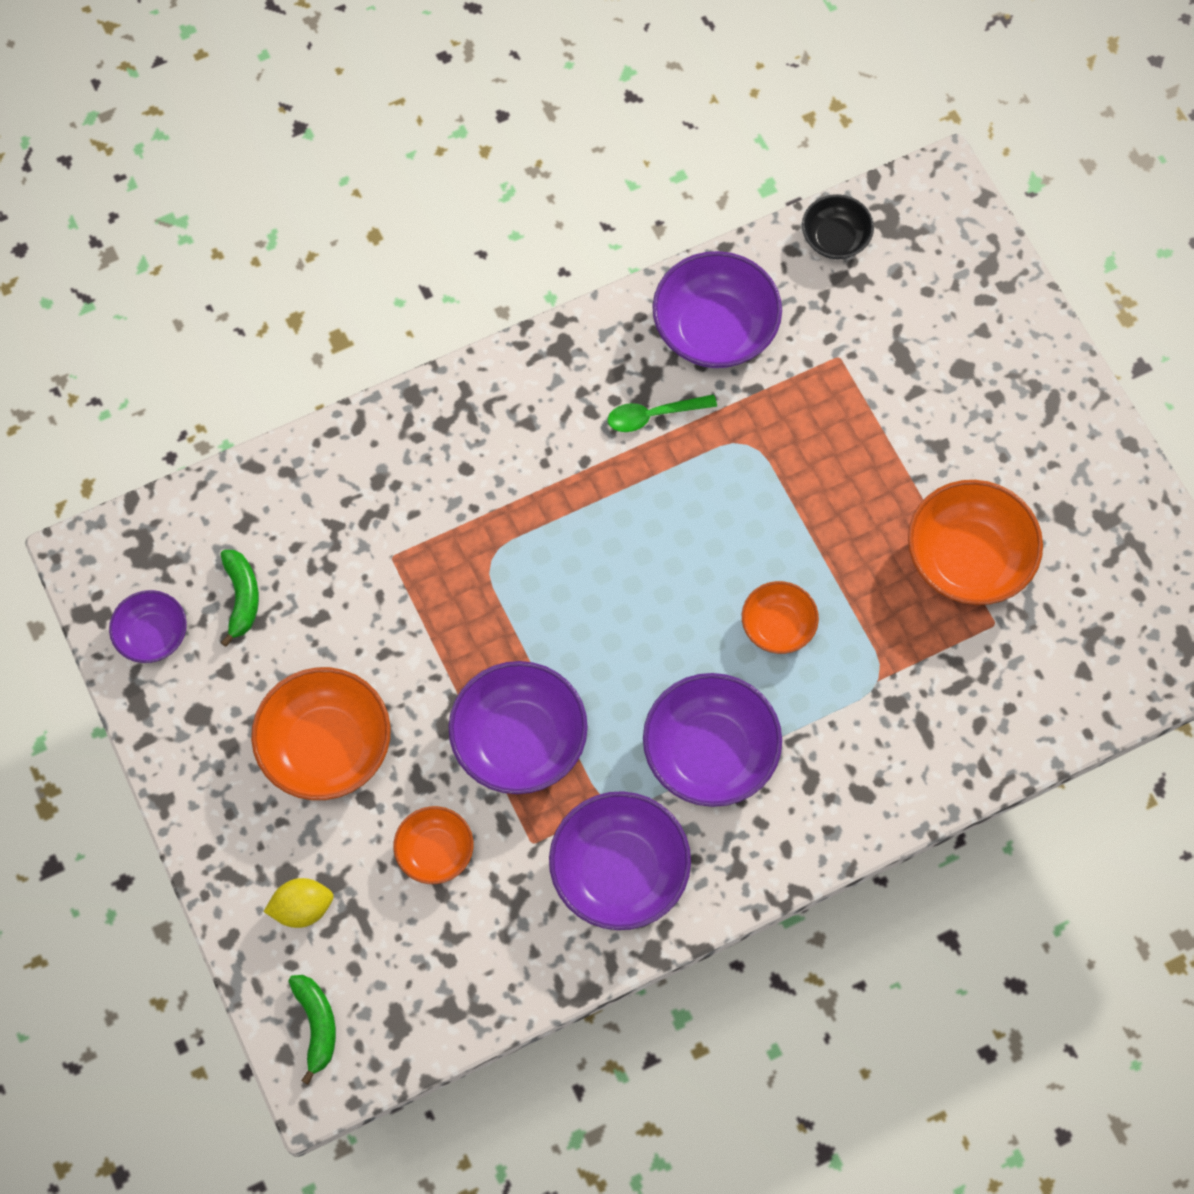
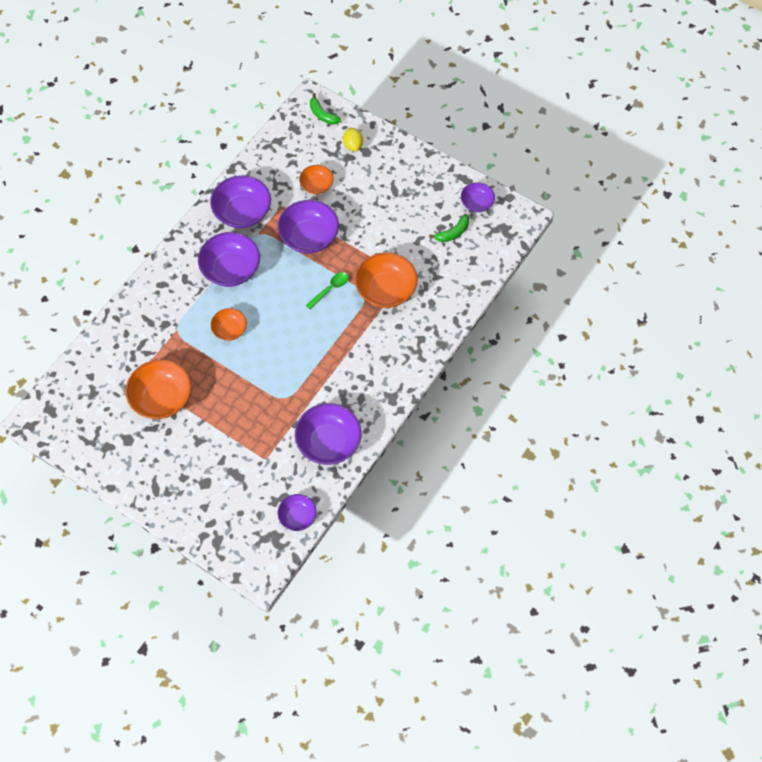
camera: 150 degrees right, 5 degrees down
(242, 597) = (453, 233): green banana -> green banana turned 90 degrees counterclockwise
(302, 908) = (353, 145): yellow lemon -> yellow lemon turned 60 degrees counterclockwise
(326, 747) = (382, 199): orange bowl -> orange bowl (386, 290)
(654, 415) = (333, 389): green spoon -> green spoon (330, 289)
(835, 238) = (297, 516): black bowl -> purple bowl

